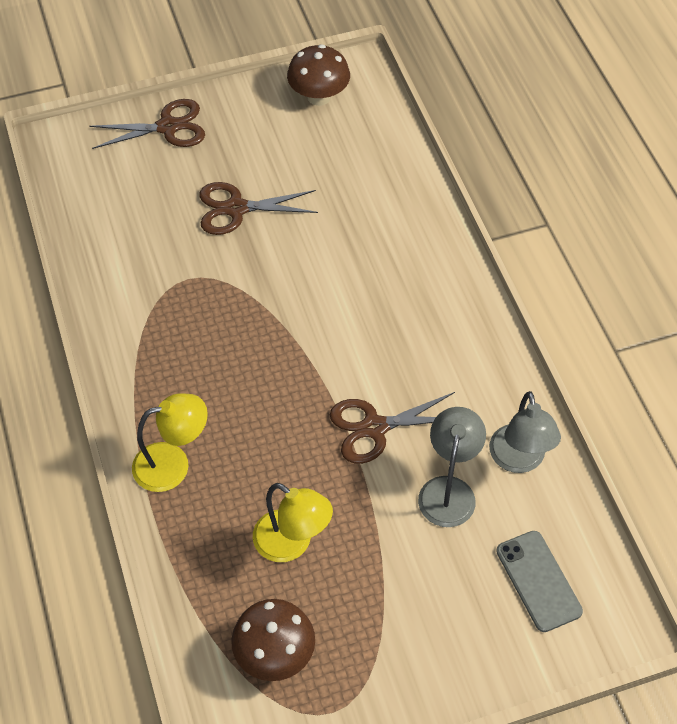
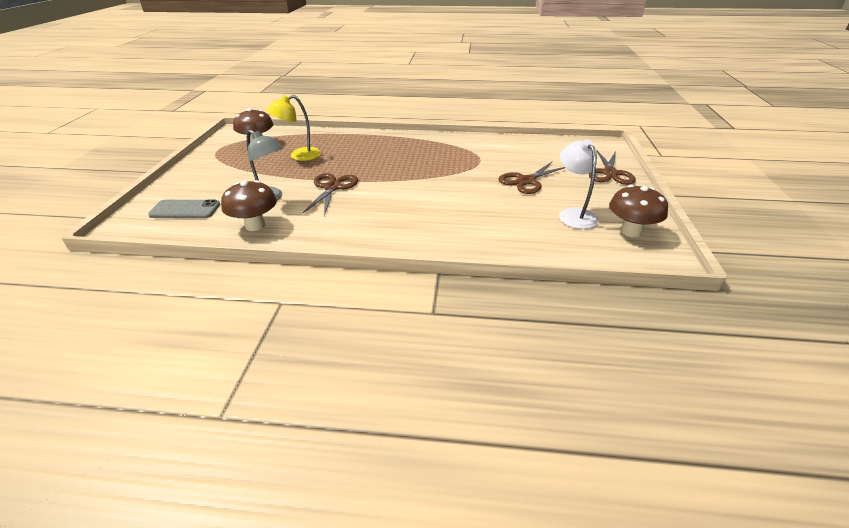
camera: 115 degrees right, 20 degrees down
(173, 464) = (371, 140): yellow lamp -> none
(236, 208) = (526, 181): brown scissors -> brown scissors turned 150 degrees counterclockwise
(306, 147) = (573, 214): none -> white lamp
(519, 460) = (255, 225): grey lamp -> brown mushroom

